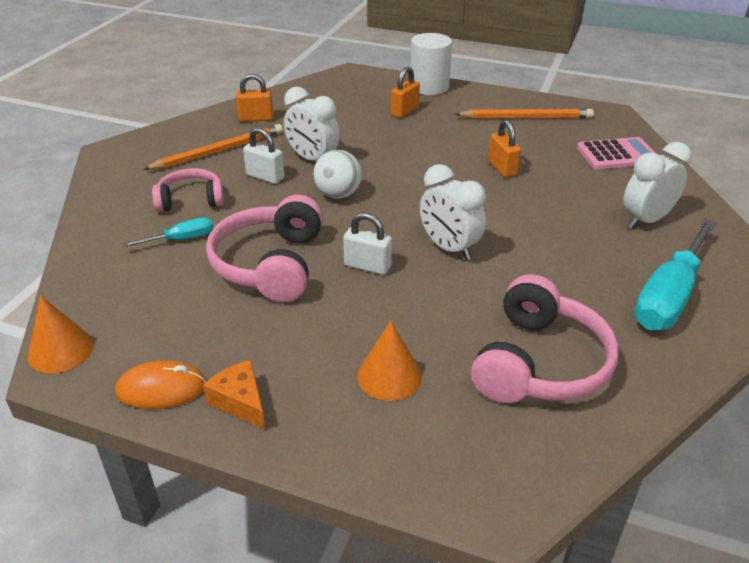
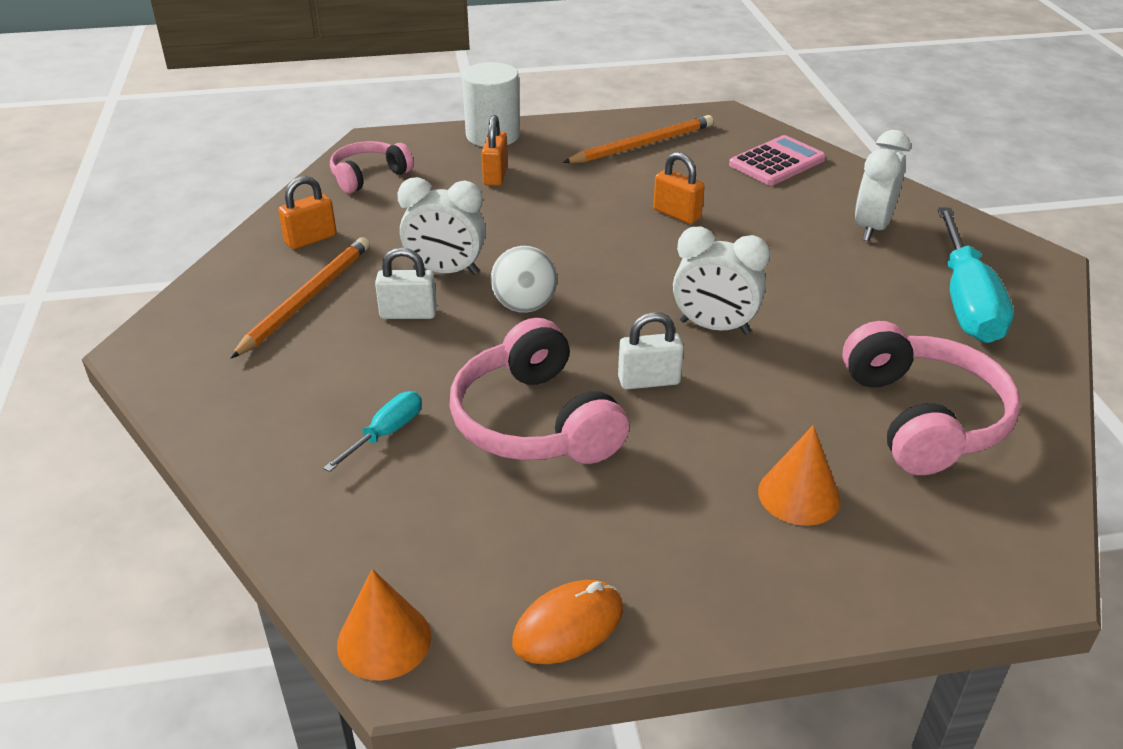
camera: 30 degrees left, 0 degrees up
(191, 200) = (341, 377): pink headphones -> pink headphones (369, 176)
(240, 402) = (675, 597): orange cheese -> none

